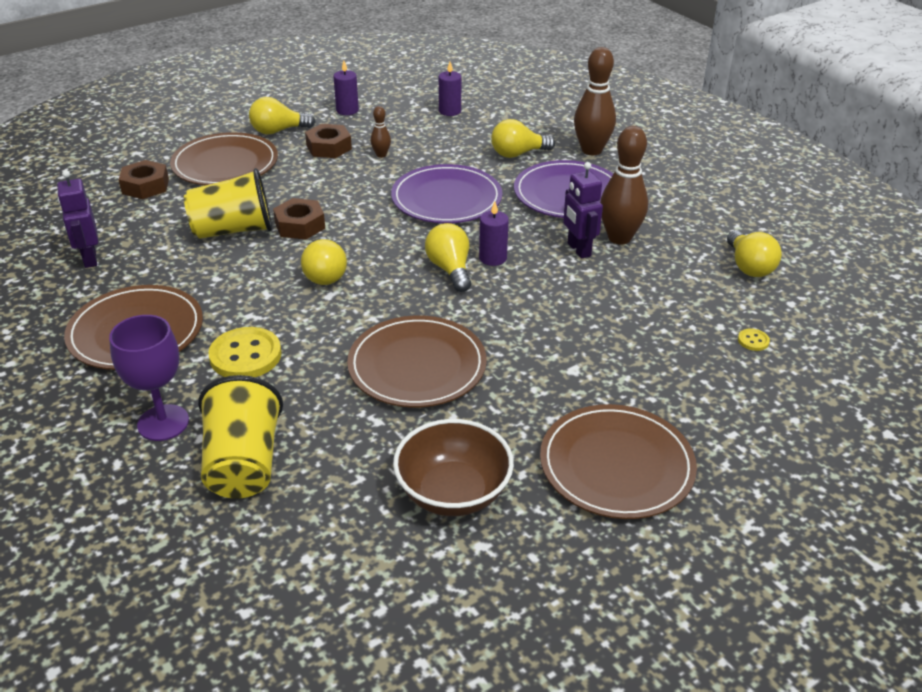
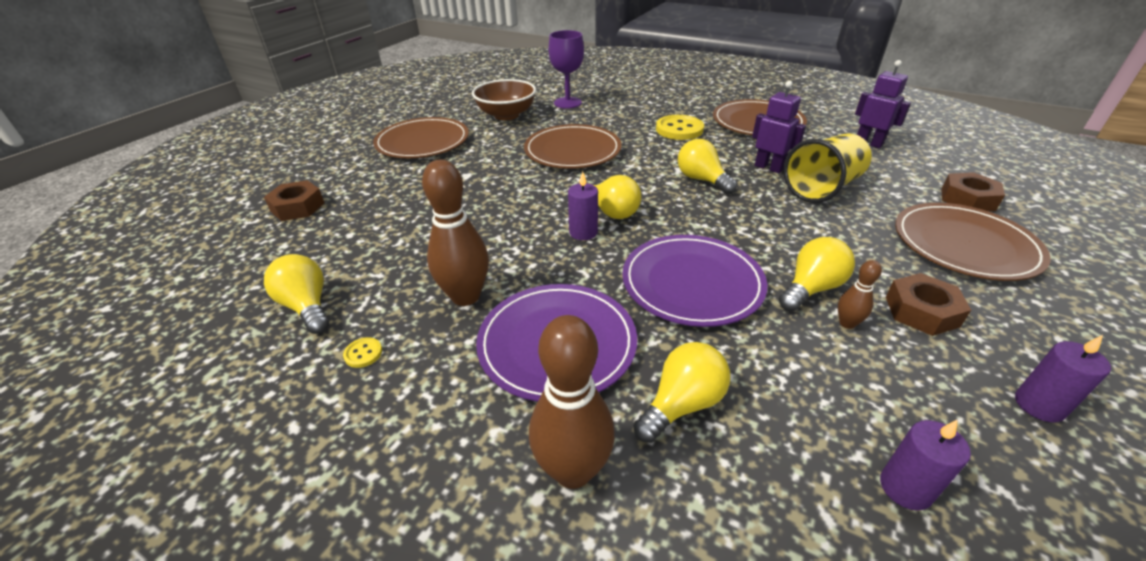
camera: 155 degrees right, 0 degrees up
(163, 423) = (675, 101): purple goblet -> purple goblet (567, 103)
(243, 464) = (616, 100): yellow cup -> none
(278, 131) = (1023, 316): yellow light bulb -> yellow light bulb (811, 288)
(300, 225) = (781, 208): brown nut -> brown nut (297, 207)
(578, 250) = (505, 267): purple robot -> purple robot (768, 167)
(753, 341) = (320, 230): yellow button -> yellow button (363, 353)

